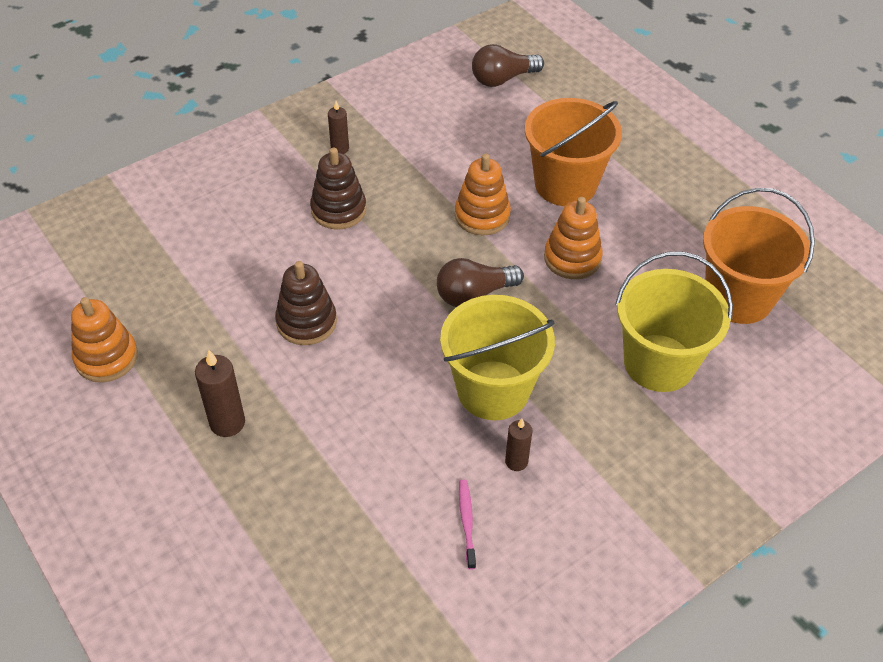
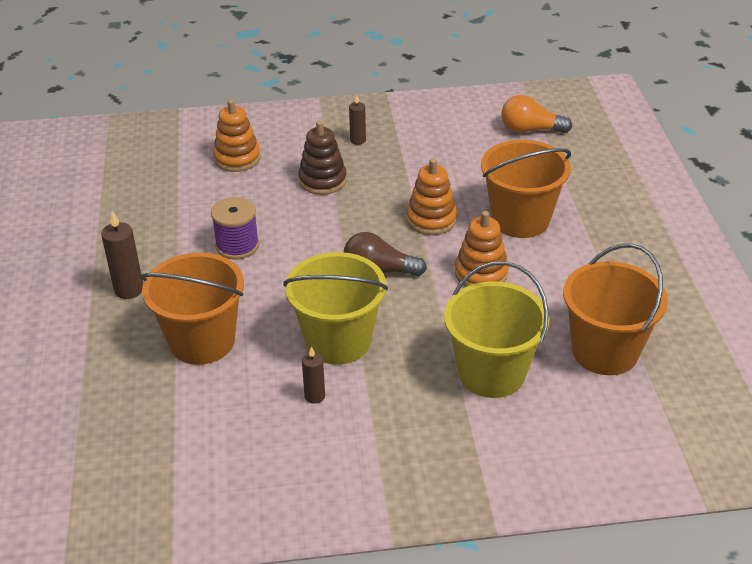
camera: 30 degrees right, 10 degrees down
(106, 358) = (84, 220): orange stacking toy -> orange stacking toy (237, 158)
(306, 322) = (237, 246): brown stacking toy -> purple spool
(355, 450) = (202, 341): none -> orange bucket
(467, 522) = (242, 421): pink toothbrush -> none
(502, 79) = (530, 130): brown light bulb -> orange light bulb

